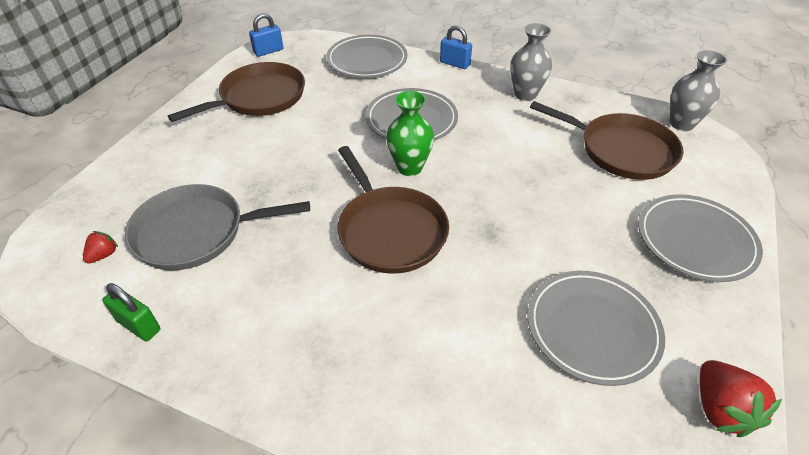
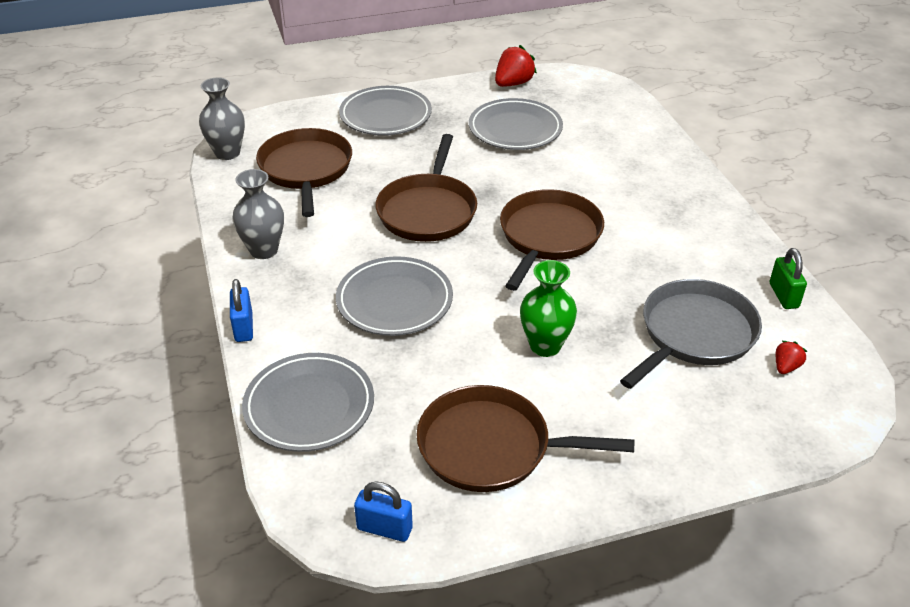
camera: 130 degrees left, 5 degrees down
(103, 255) = (786, 367): red strawberry -> red strawberry turned 135 degrees clockwise
(196, 232) = (694, 334): grey pan -> grey pan turned 90 degrees counterclockwise
(409, 167) = (465, 265): green vase -> green vase (545, 346)
(497, 184) = (428, 211): none -> brown pan

